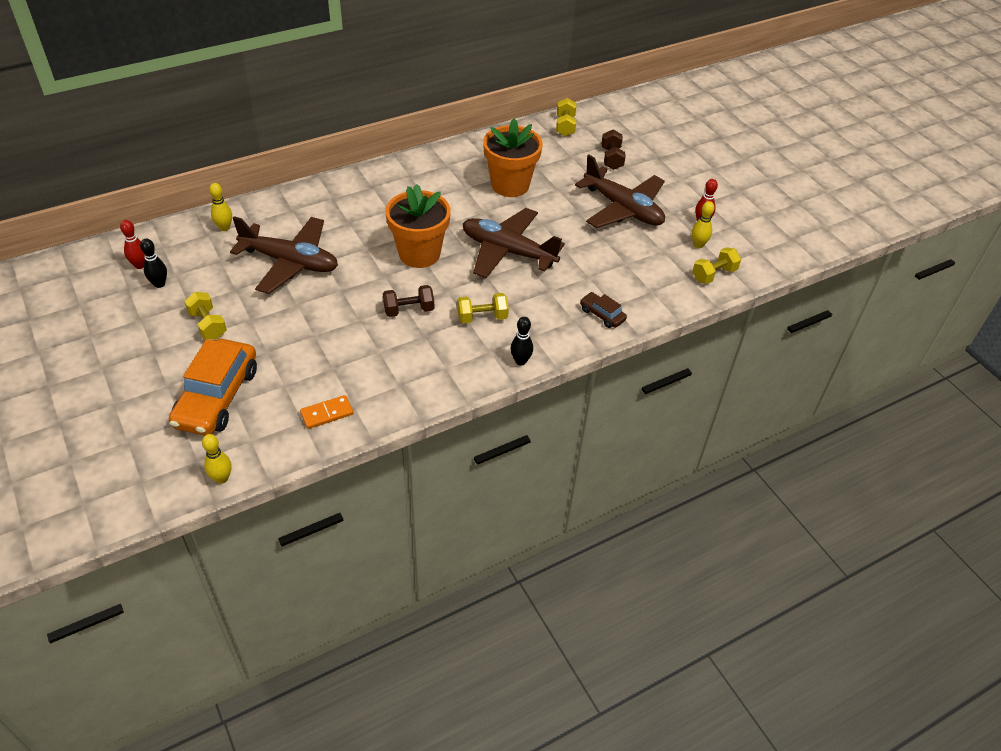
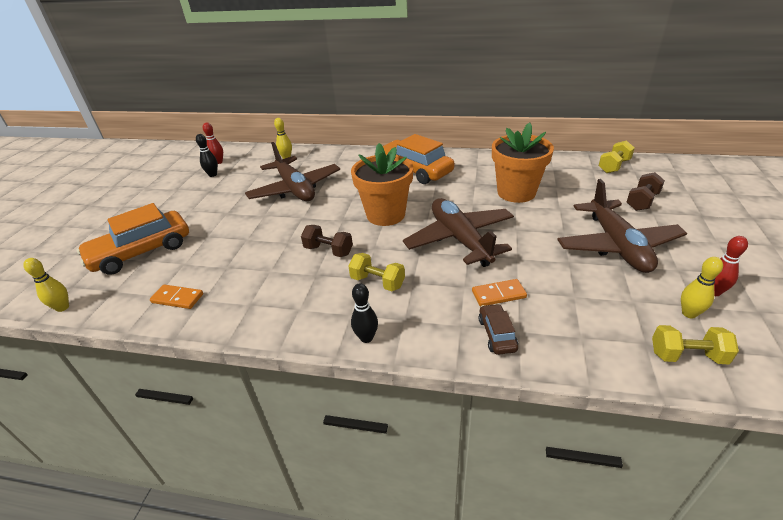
camera: 45 degrees right, 10 degrees down
(208, 325) = (201, 206): yellow dumbbell -> none
(393, 192) = (415, 170): none -> orange car
(578, 285) = (498, 294): none -> orange domino

